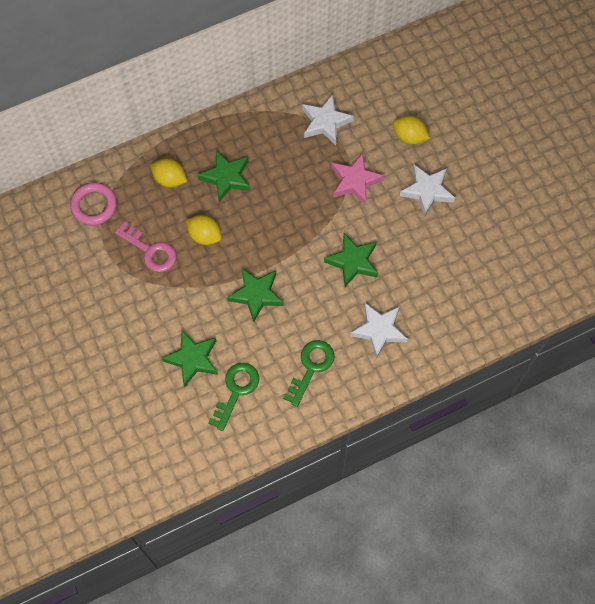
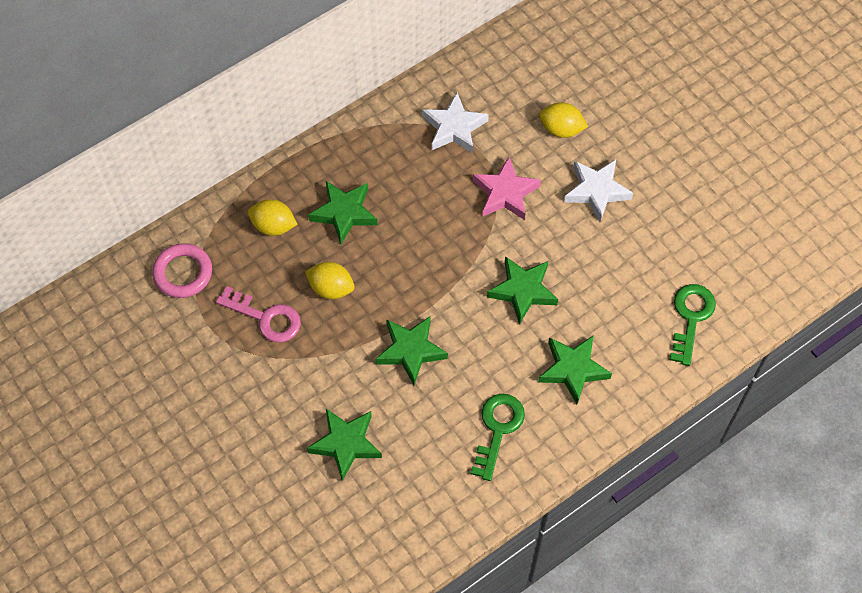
camera: 10 degrees left, 5 degrees down
(236, 390) = (409, 474): green key -> green key (691, 318)
(379, 330) = (573, 369): white star -> green star

